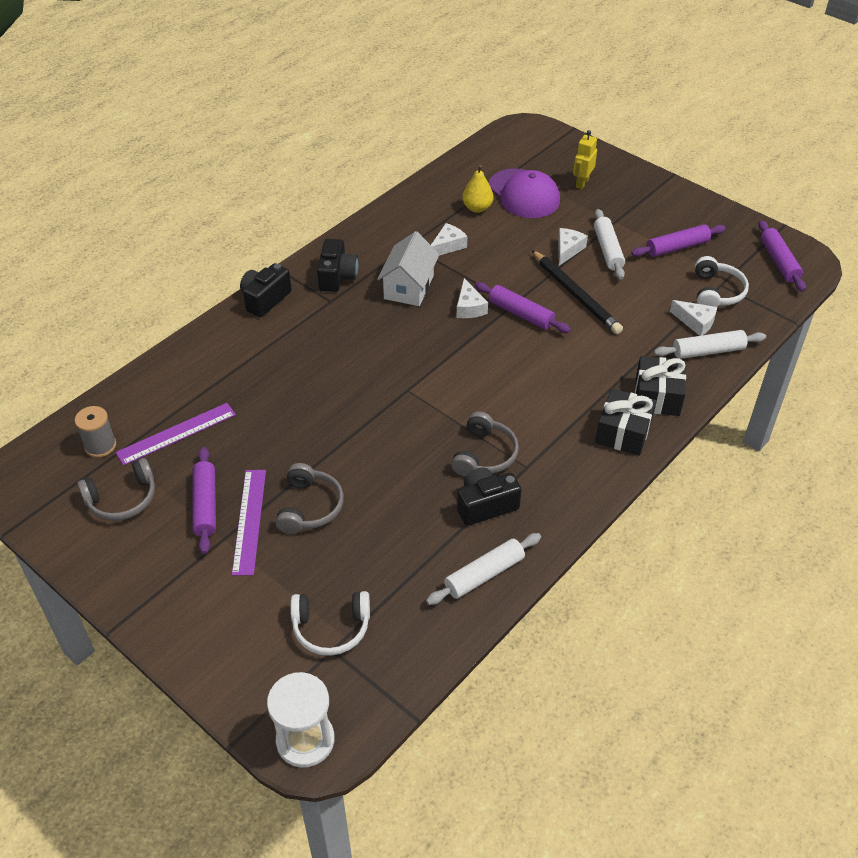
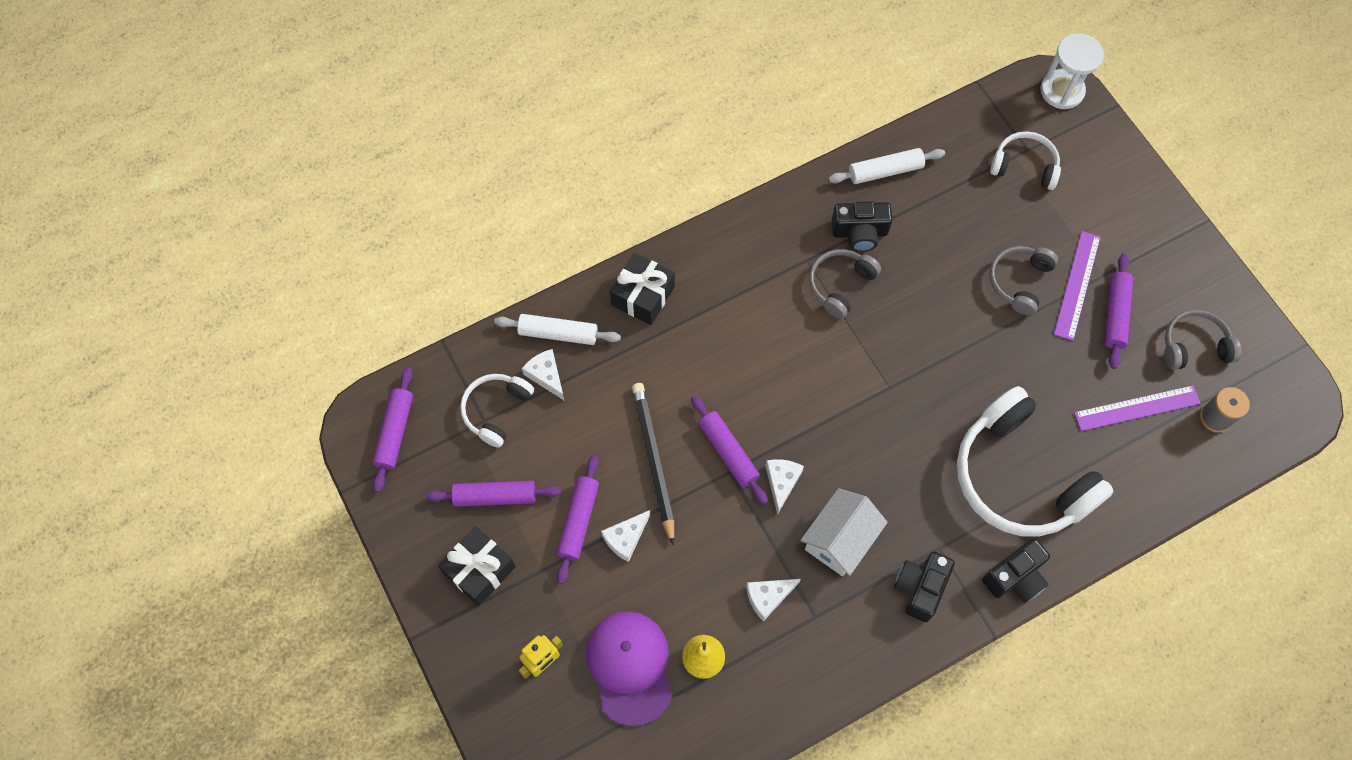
camera: 160 degrees left, 20 degrees up
(275, 359) = (1019, 477): none -> white headphones
(608, 250) = (578, 521): white rolling pin -> purple rolling pin
(623, 432) = (698, 267): black gift -> black gift (479, 570)

